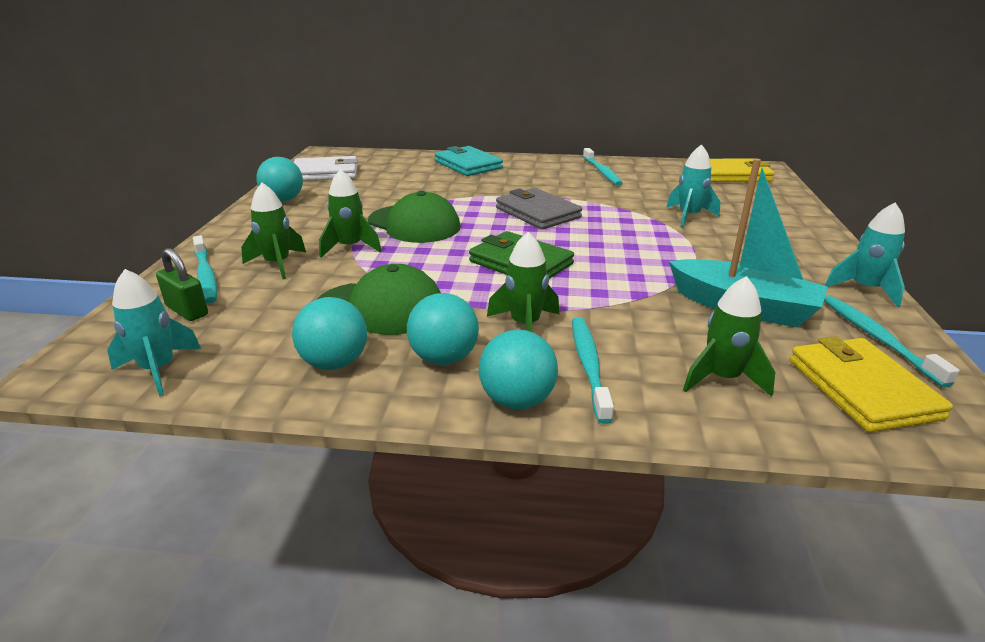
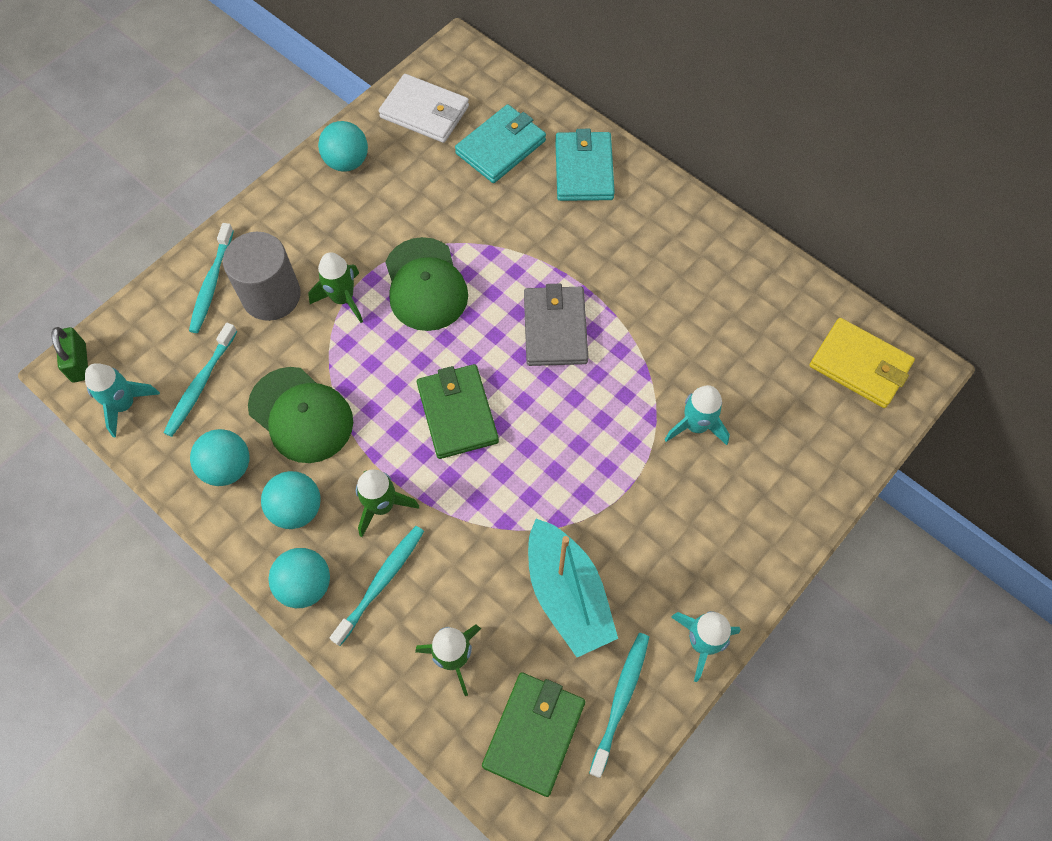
camera: 35 degrees right, 35 degrees up
(187, 310) = (175, 333): green padlock -> green padlock (79, 363)
(277, 264) = (271, 296): green rocket -> grey cylinder
(400, 171) = (501, 147): none -> turquoise wallet
(602, 172) = (713, 271): turquoise toothbrush -> turquoise toothbrush (200, 385)
(862, 388) = (534, 733): yellow wallet -> green wallet

